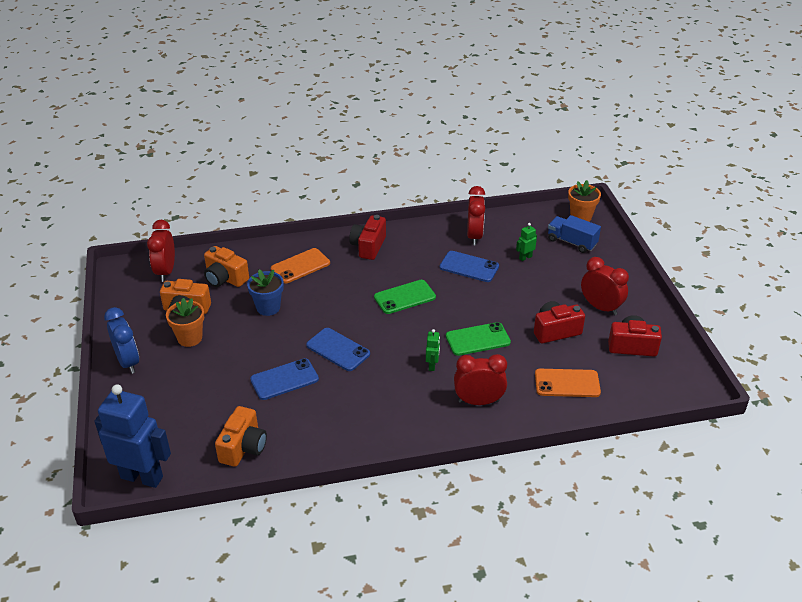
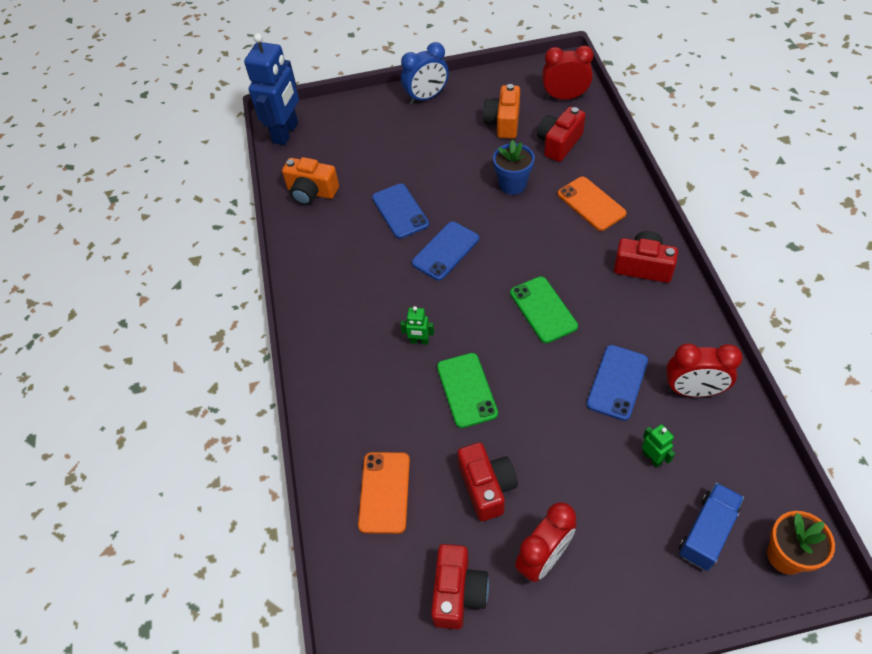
camera: 95 degrees right, 15 degrees up
(190, 338) = (461, 132): orange flower pot -> none
(225, 278) = (559, 143): orange camera -> red camera
(478, 401) = (358, 389): red clock -> none

